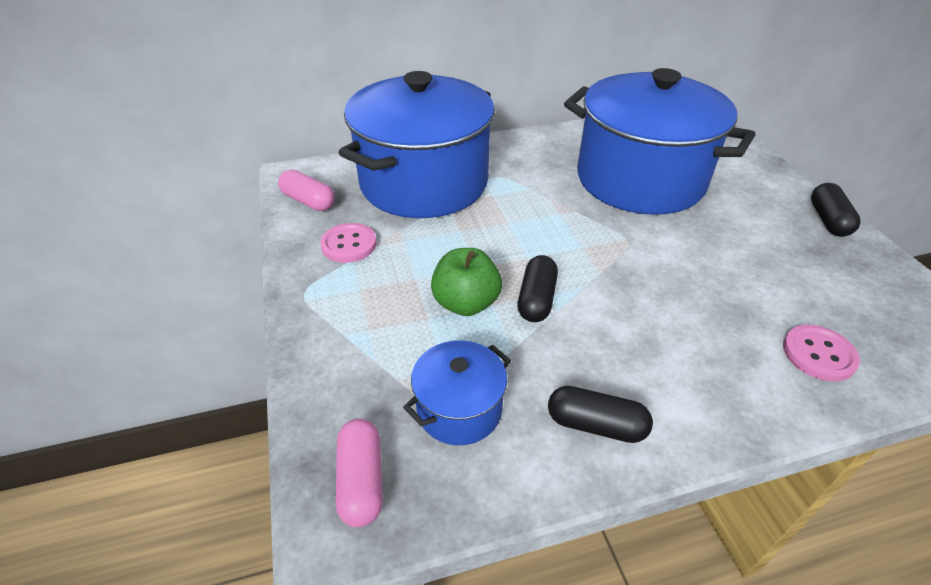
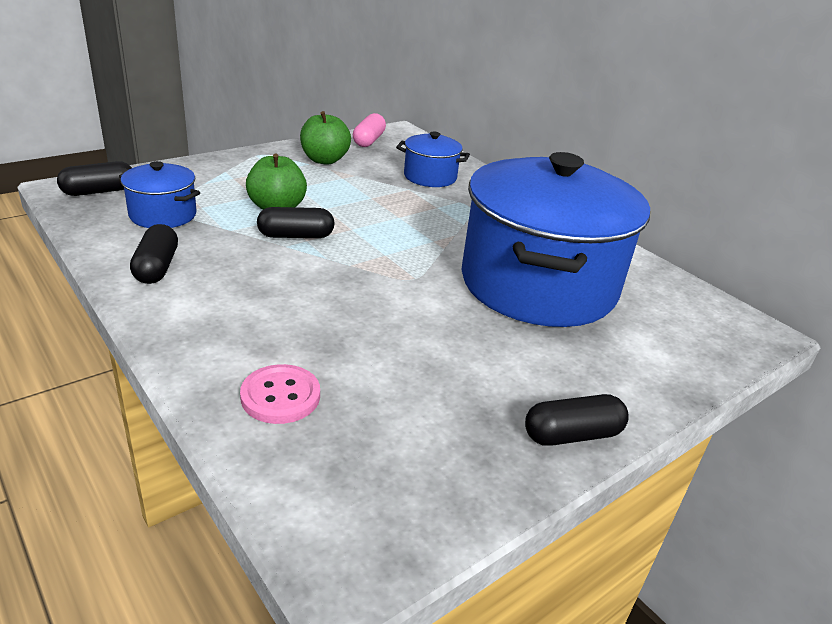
camera: 65 degrees right, 10 degrees down
(349, 244) = (324, 160): pink button -> green apple
(361, 480) = (99, 191): pink capsule -> black capsule
(424, 183) = (430, 177): blue pot -> blue pot, size x0.44

